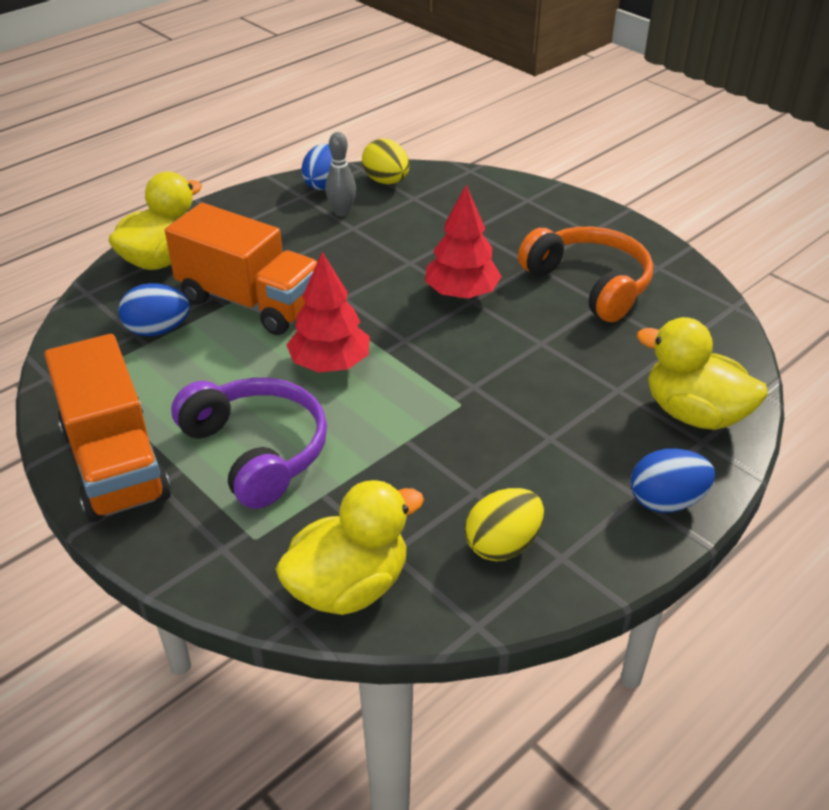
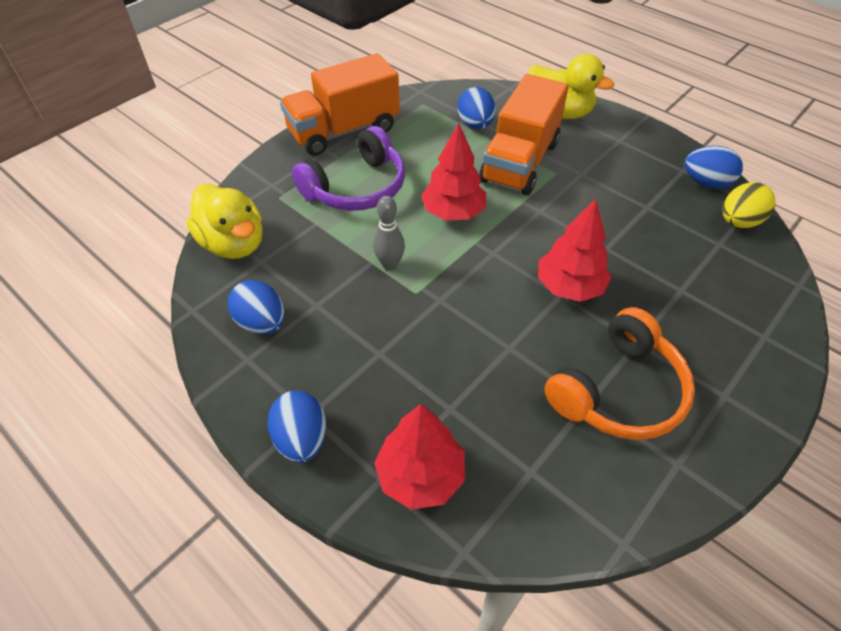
camera: 85 degrees right, 10 degrees up
(342, 212) = (668, 197): grey bowling pin -> grey bowling pin (390, 264)
(502, 544) = (262, 323): yellow egg -> blue egg
(694, 413) = (421, 475): yellow duck -> red tree

